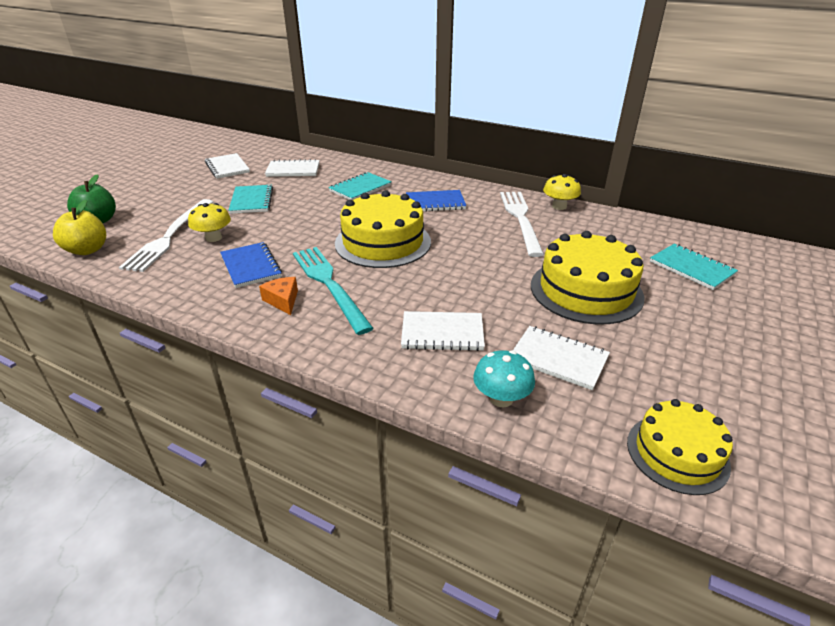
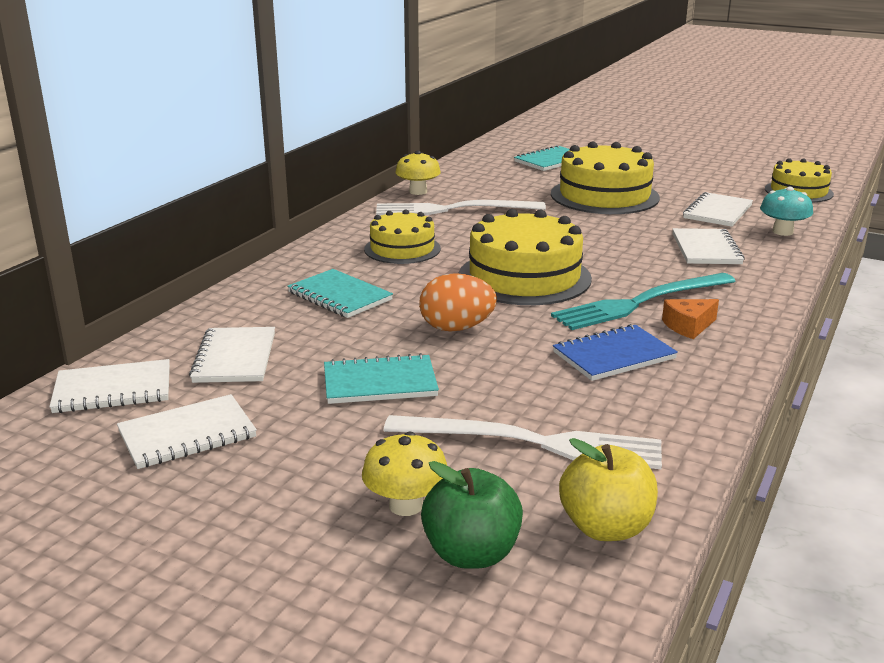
camera: 90 degrees left, 10 degrees down
(213, 238) = (531, 398): yellow mushroom -> yellow mushroom (406, 505)
(273, 152) = (113, 390): none -> white notebook
(308, 219) = (456, 328): none -> orange egg
(435, 203) = (402, 249): blue notebook -> yellow cake

